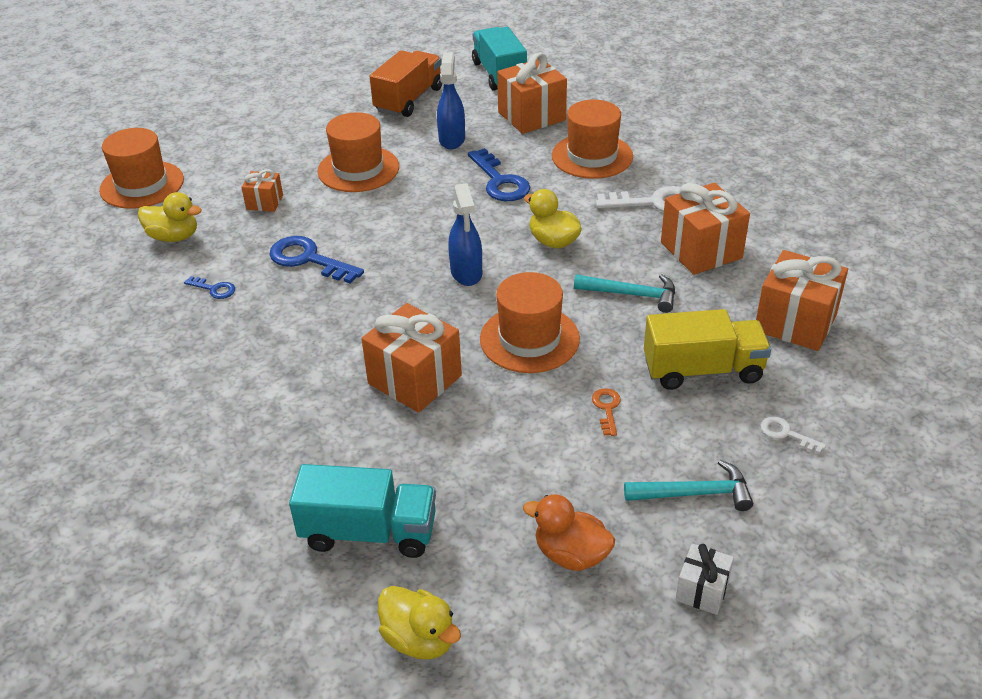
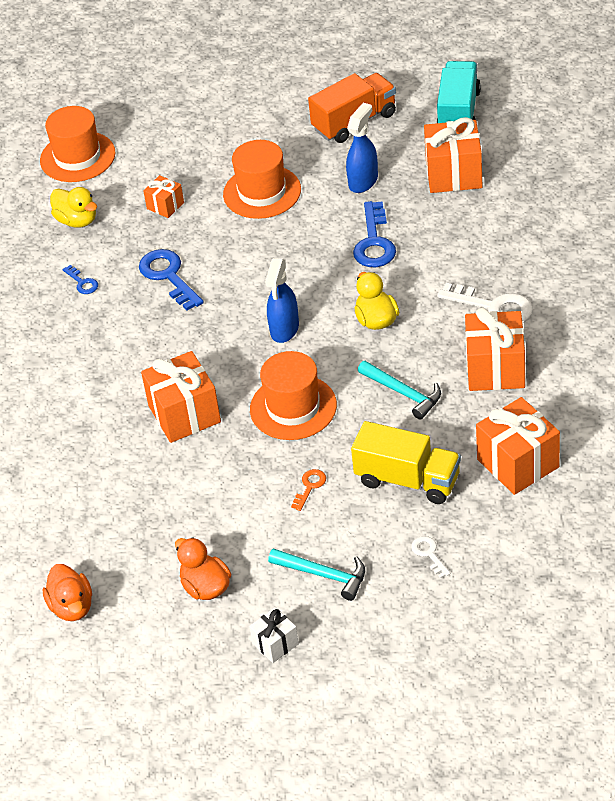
camera: 30 degrees right, 5 degrees up
(369, 532) = (82, 522): turquoise truck -> none
(419, 639) = (72, 607): yellow duck -> orange duck
(592, 156) = (475, 238): orange hat -> none

